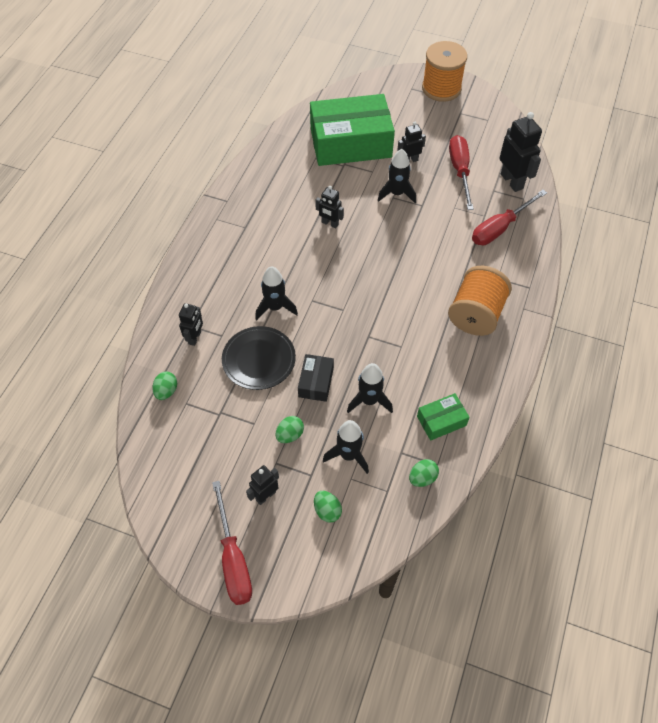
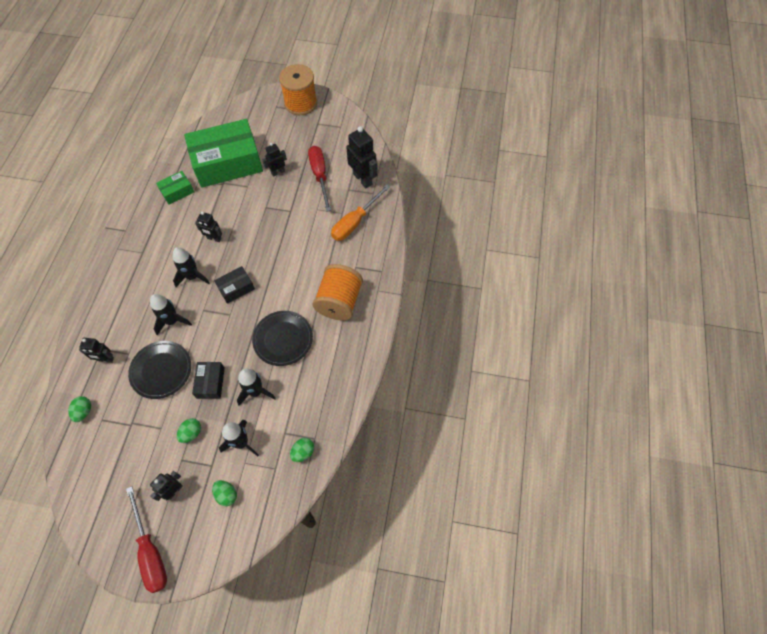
camera: 10 degrees left, 5 degrees up
(195, 338) = (105, 359): black robot -> black robot turned 90 degrees clockwise
(352, 281) = (236, 288): none -> black box
(397, 193) = (268, 203): black rocket -> black rocket (192, 277)
(405, 347) = (283, 339): none -> black plate
(441, 421) = (316, 400): green box -> green box (177, 191)
(500, 228) = (355, 222): red screwdriver -> orange screwdriver

